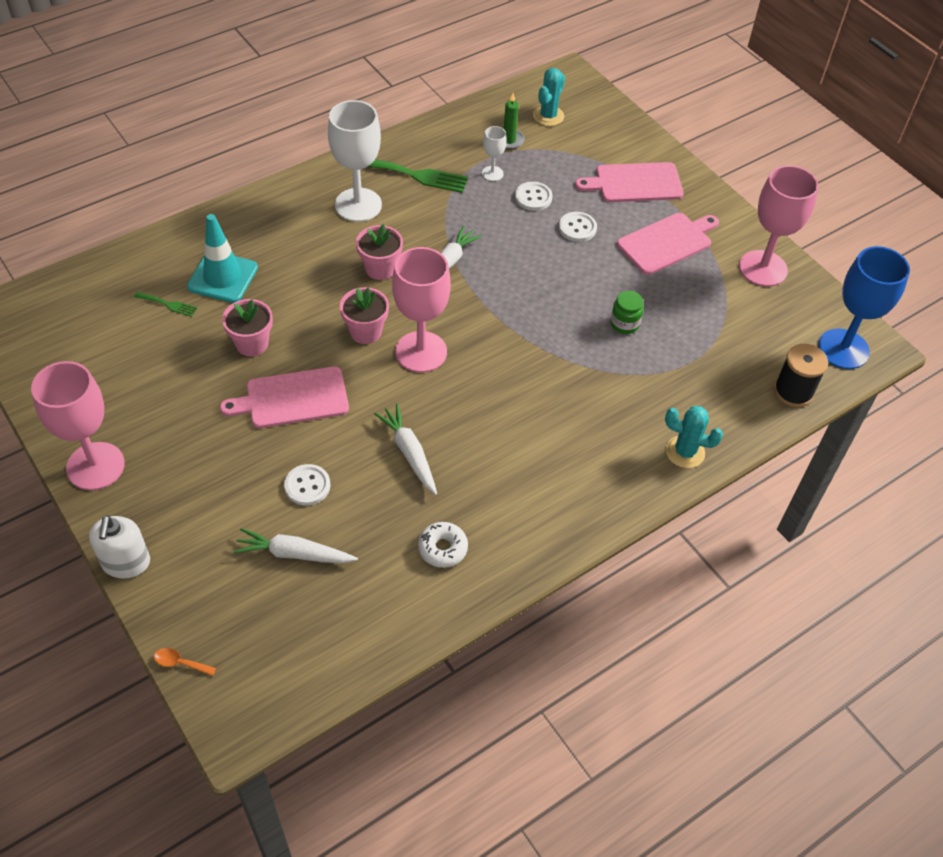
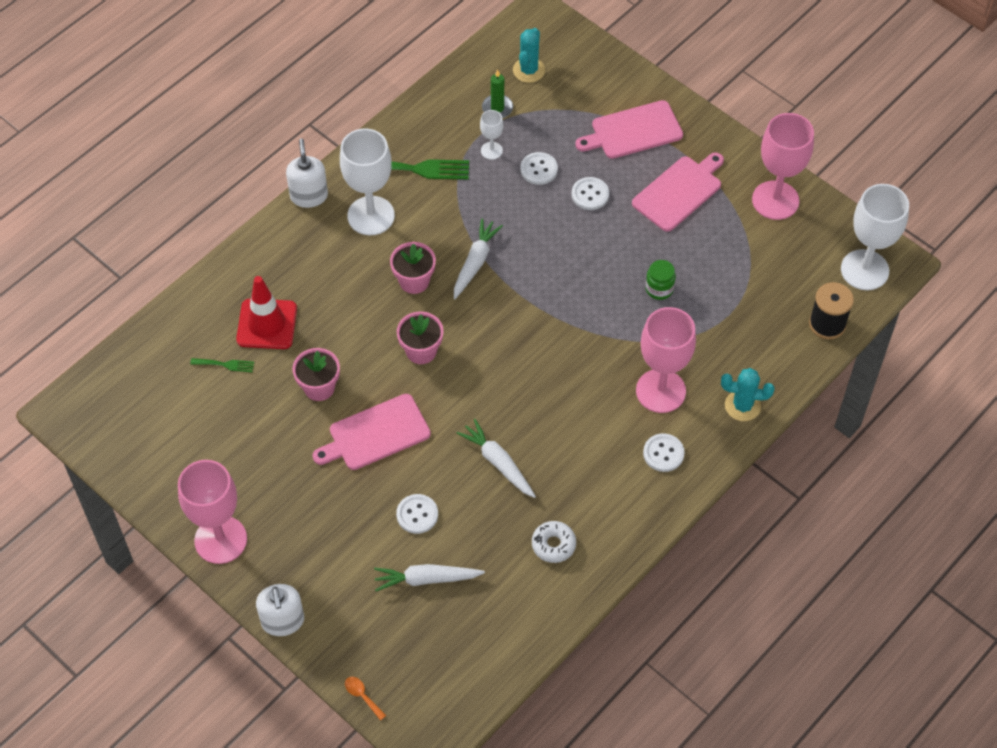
camera: 10 degrees left, 5 degrees up
(180, 663) = (362, 696): orange spoon -> orange spoon turned 45 degrees clockwise
(223, 277) = (267, 324): turquoise traffic cone -> red traffic cone
(305, 177) = (309, 196): none -> white soap dispenser
(421, 352) = (479, 360): pink goblet -> pink goblet (660, 391)
(587, 481) = (663, 453): none -> white button
(843, 349) = (864, 270): blue goblet -> white goblet

